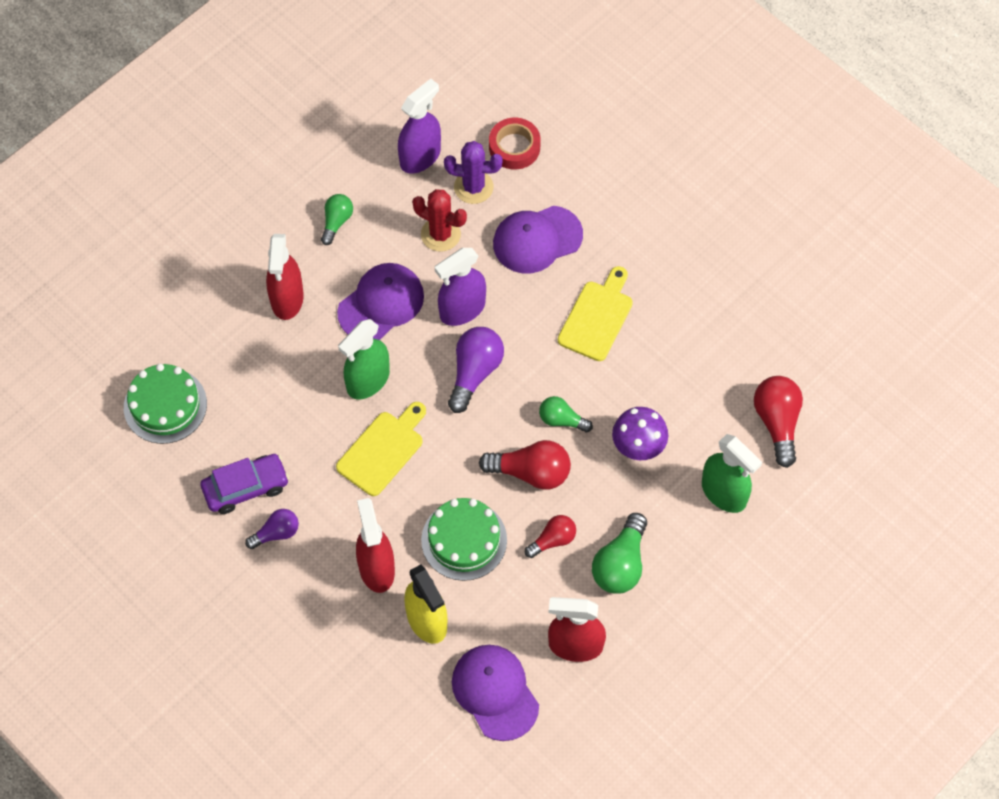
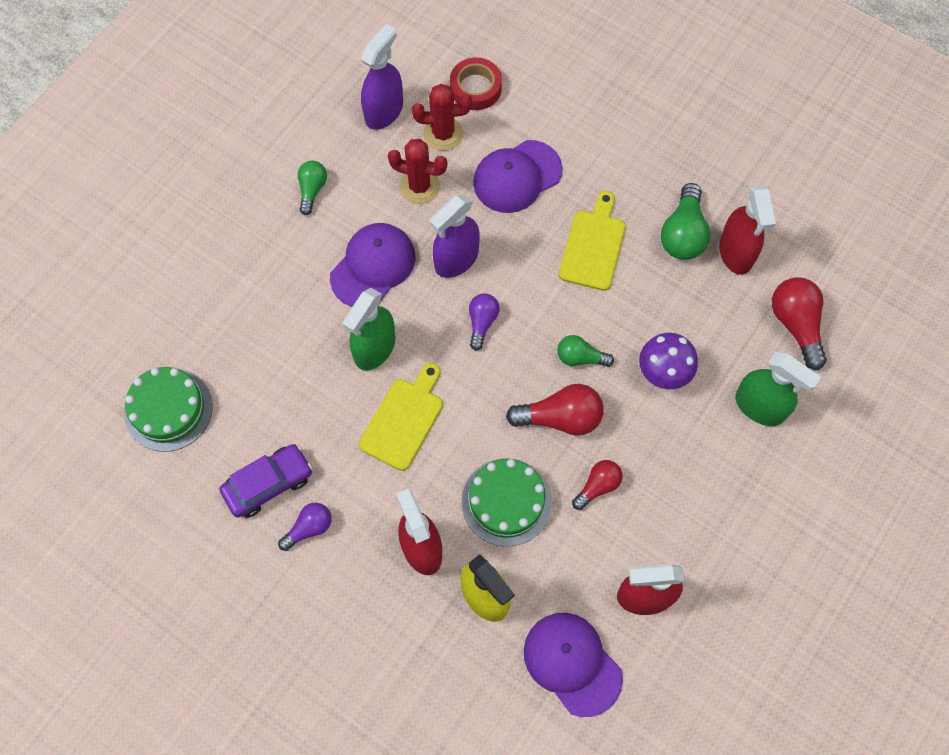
camera: 10 degrees left, 5 degrees up
(287, 299) = (276, 277): red spray bottle -> red spray bottle (736, 253)
(473, 187) = (443, 134): purple cactus -> red cactus
(474, 372) = (482, 322): purple light bulb -> purple light bulb, size x0.62
(620, 564) = (672, 500): green light bulb -> green light bulb (683, 234)

